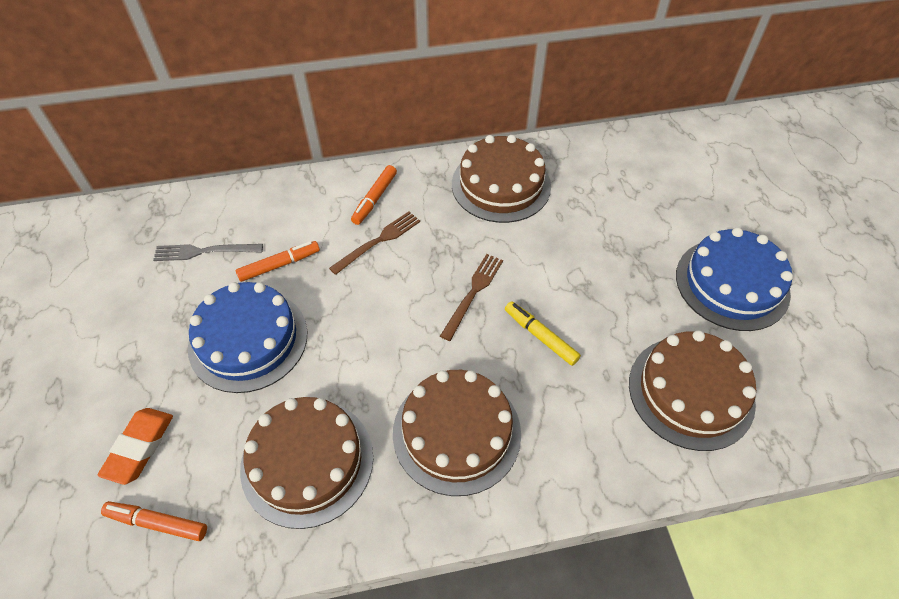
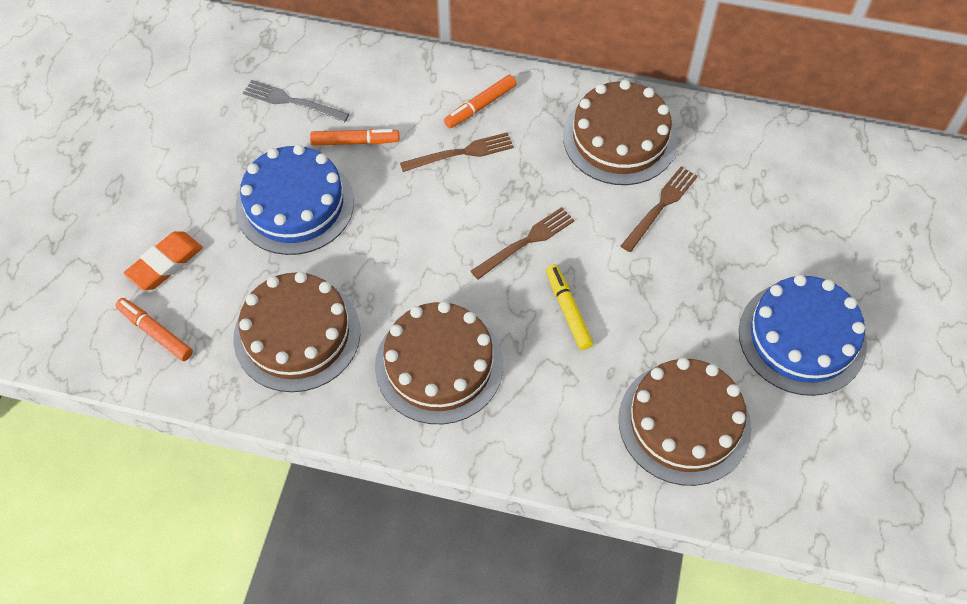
camera: 25 degrees right, 5 degrees up
(563, 225) = (660, 207): none -> brown fork

